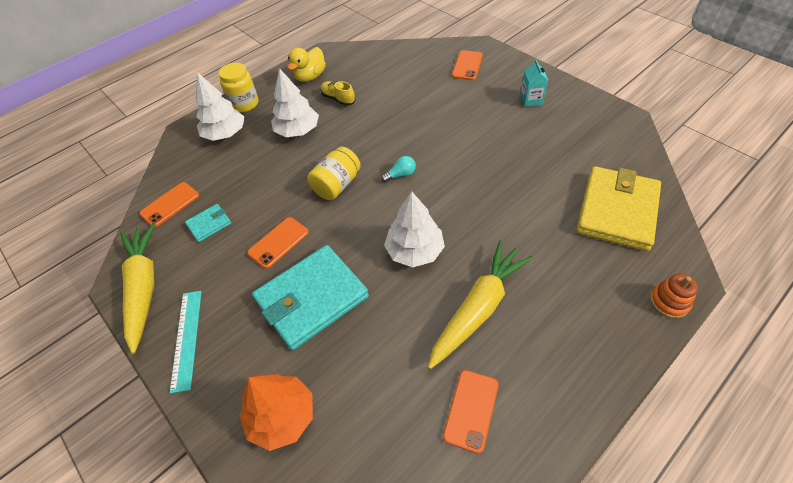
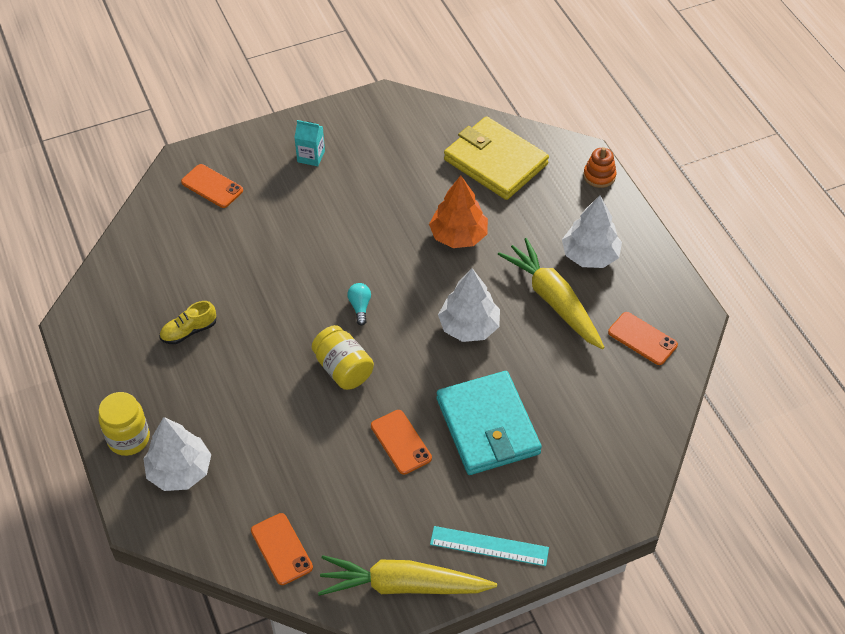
camera: 75 degrees left, 0 degrees up
(209, 224) = (338, 508): turquoise wallet -> none
(282, 416) = (602, 474): orange tree -> orange tree (458, 236)
(297, 131) = (225, 388): white tree -> white tree (590, 255)
(310, 77) = (119, 351): yellow duck -> none

